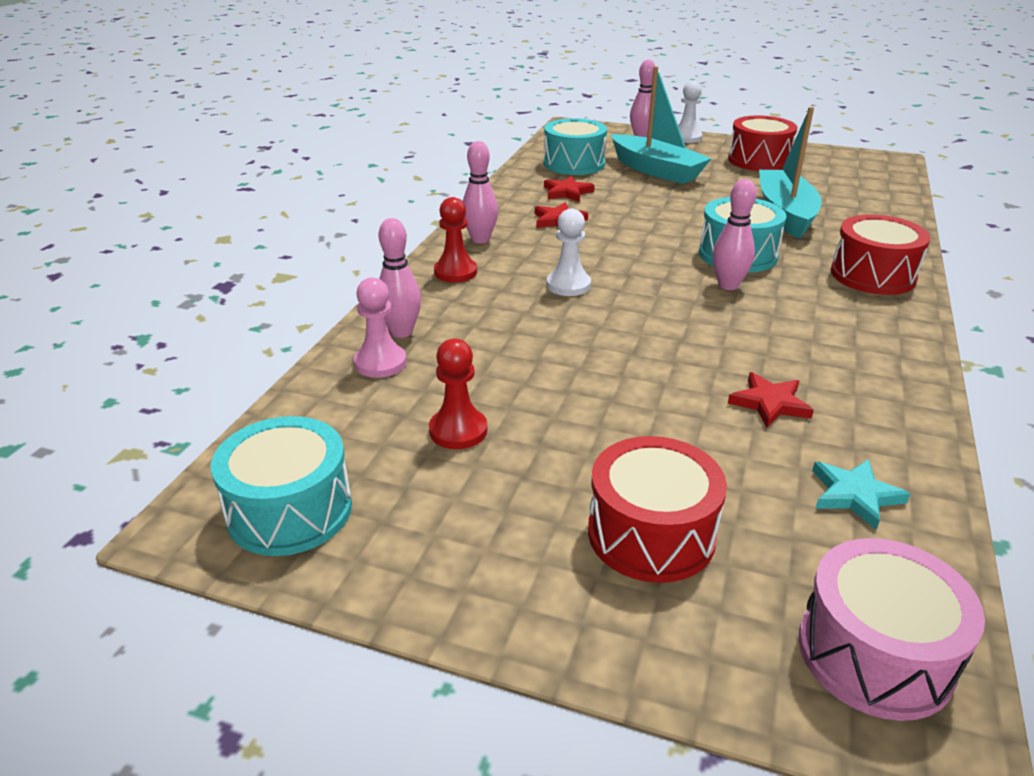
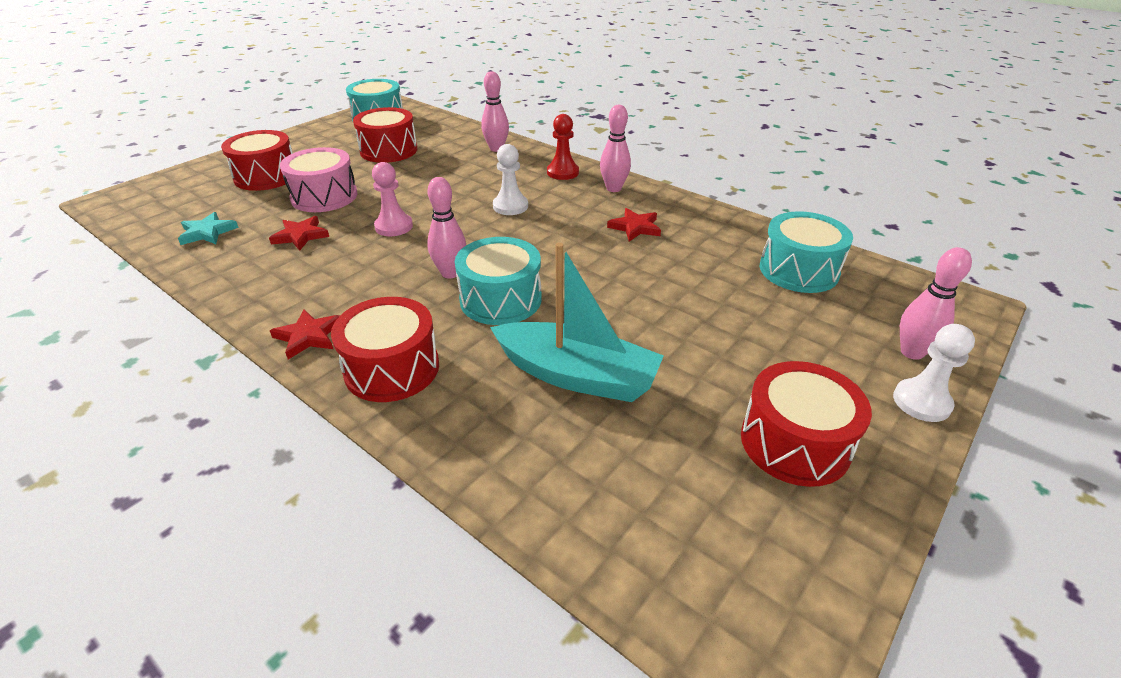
camera: 110 degrees right, 5 degrees up
(380, 363) = (469, 141): pink pawn -> pink pawn (394, 226)
(458, 431) = (389, 150): red pawn -> red drum
(567, 192) = (706, 246): red star -> red star (308, 336)
(656, 170) = (764, 323): turquoise boat -> none
(874, 653) = (146, 202): pink drum -> pink drum (324, 196)

